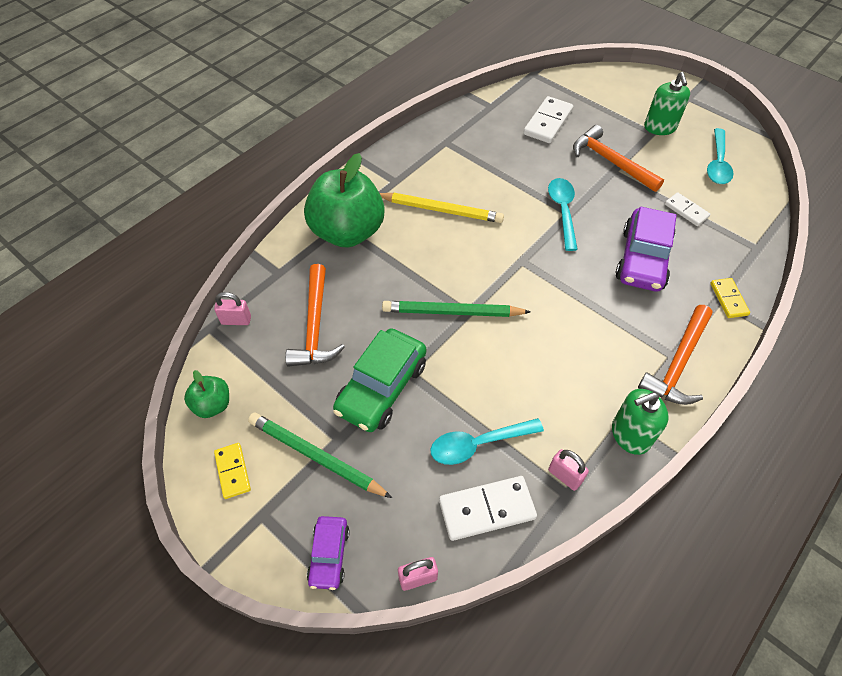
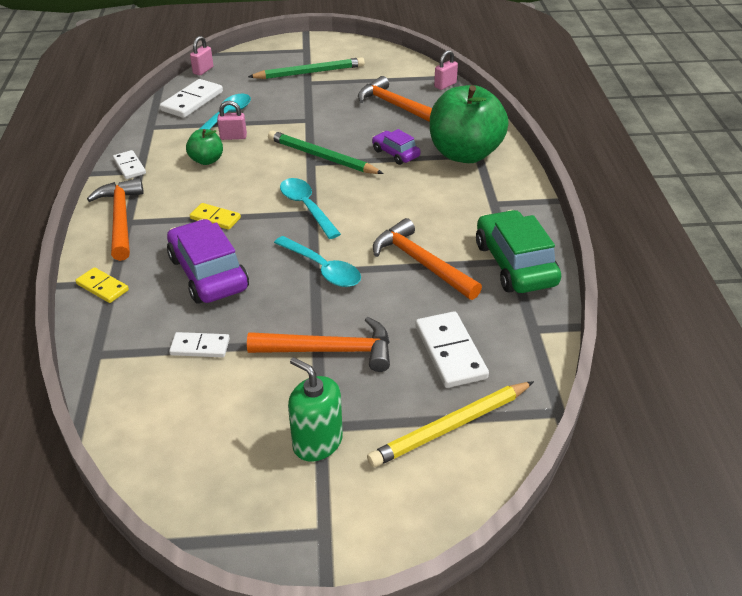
camera: 135 degrees right, 15 degrees down
(212, 405) = (393, 59): green apple -> green apple (207, 160)
(233, 471) = (342, 51): yellow domino -> yellow domino (215, 218)
(329, 555) = (255, 56): purple car -> purple car (395, 153)
(382, 387) = (314, 107): green car -> green car (515, 264)
(441, 210) = (424, 207): yellow pencil -> yellow pencil (450, 427)
(452, 312) = (321, 157): green pencil -> green pencil turned 105 degrees counterclockwise
(498, 174) = (421, 263): none -> orange hammer
(564, 476) = (158, 131): pink padlock -> pink padlock (233, 137)
(630, 435) = (129, 166): green soap dispenser -> white domino
(717, 164) = (202, 435): turquoise spoon -> turquoise spoon (306, 207)

